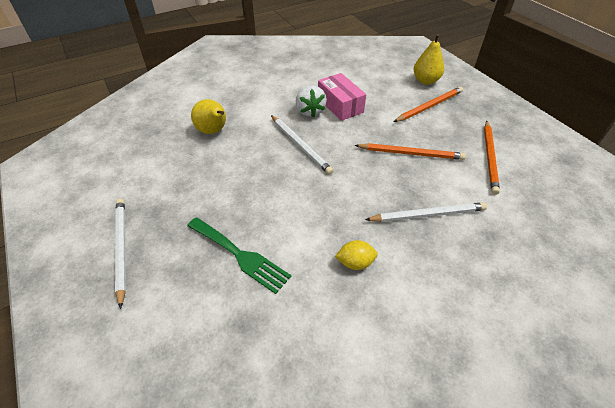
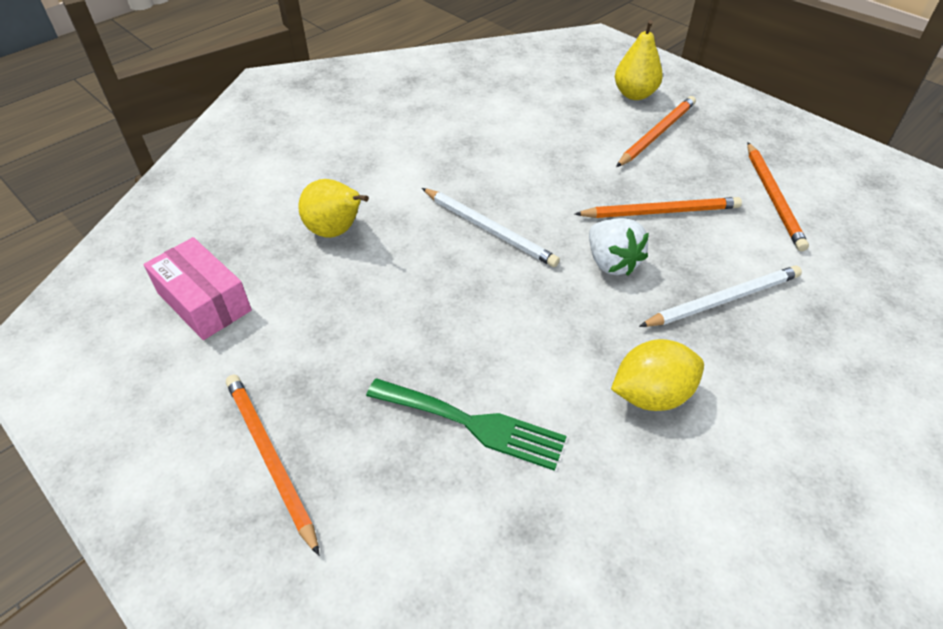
camera: 15 degrees left, 0 degrees up
(121, 249) = (270, 459): white pencil -> orange pencil
(310, 111) = (479, 171): white strawberry -> white strawberry (611, 263)
(340, 105) = (523, 154): pink box -> pink box (204, 302)
(355, 263) = (651, 395): yellow lemon -> yellow lemon, size x1.51

